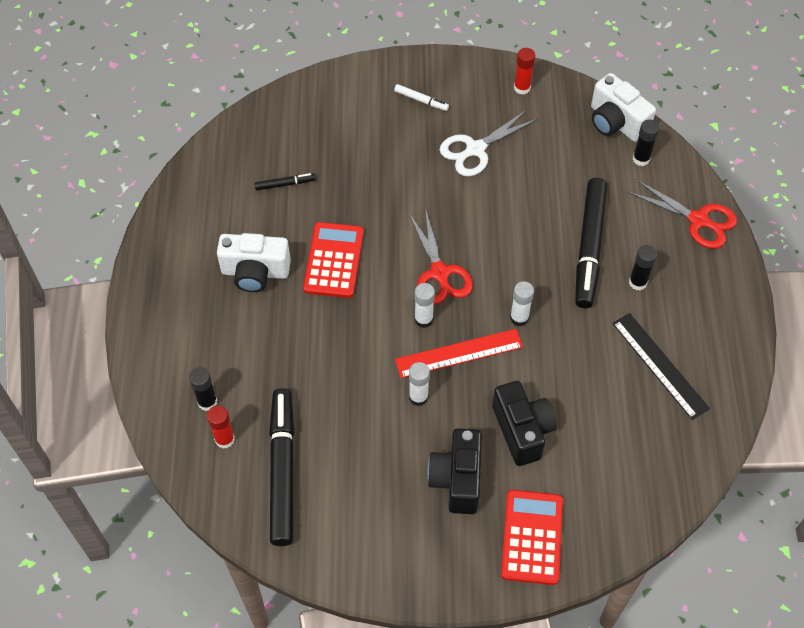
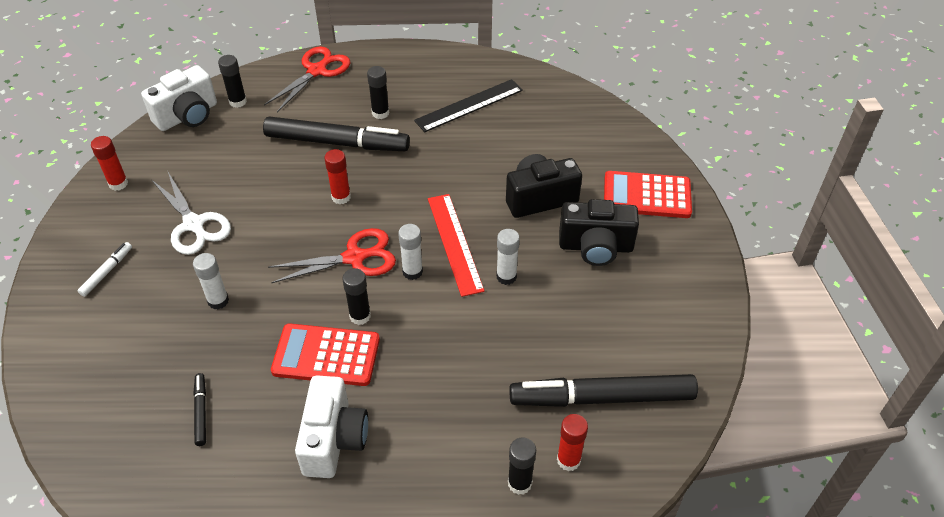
camera: 90 degrees left, 10 degrees down
(374, 282) = (360, 316): none -> black glue stick
(514, 257) = (341, 197): none -> red glue stick
(519, 318) = (414, 196): white glue stick -> white glue stick (218, 301)

